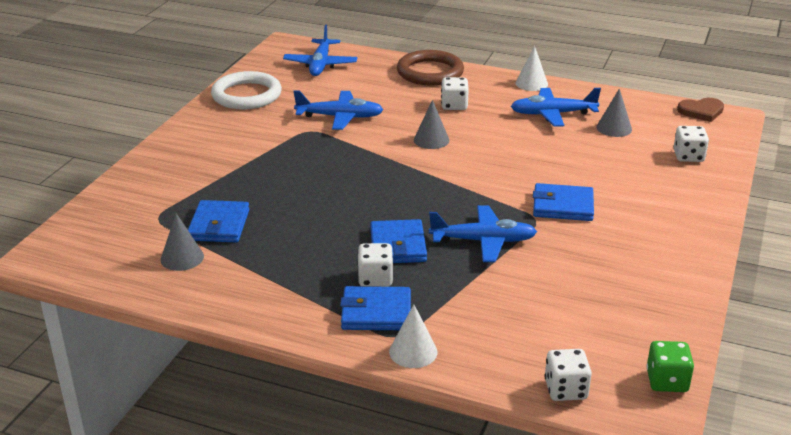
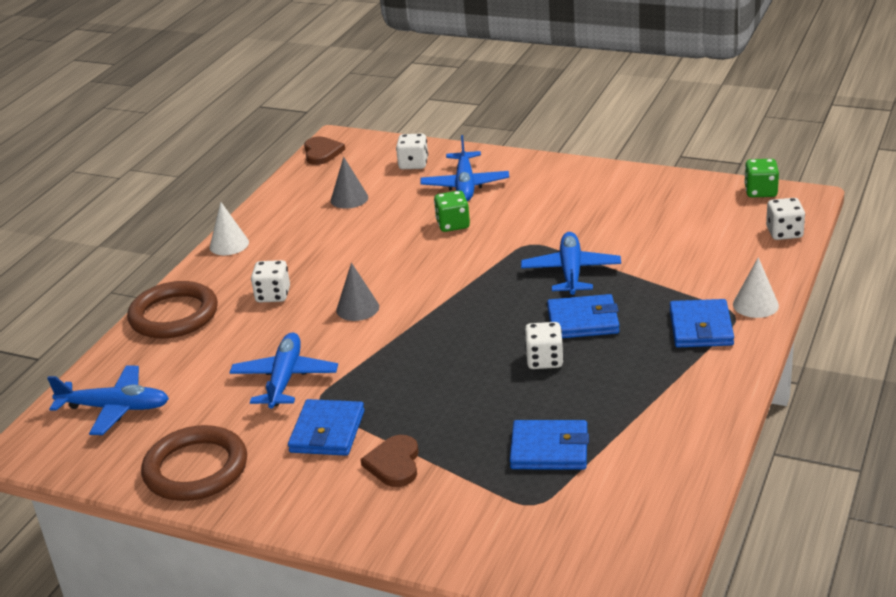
camera: 85 degrees left, 0 degrees up
(182, 258) = (622, 469): grey cone -> none
(226, 162) = (394, 464): none -> brown heart
(246, 95) = (196, 469): white ring -> brown ring
(375, 279) = (645, 331): white dice -> white dice (544, 360)
(553, 114) = (310, 232): blue plane -> blue plane (465, 185)
(563, 206) = (504, 229): blue wallet -> blue wallet (327, 432)
(570, 179) = (453, 224): none -> green dice

